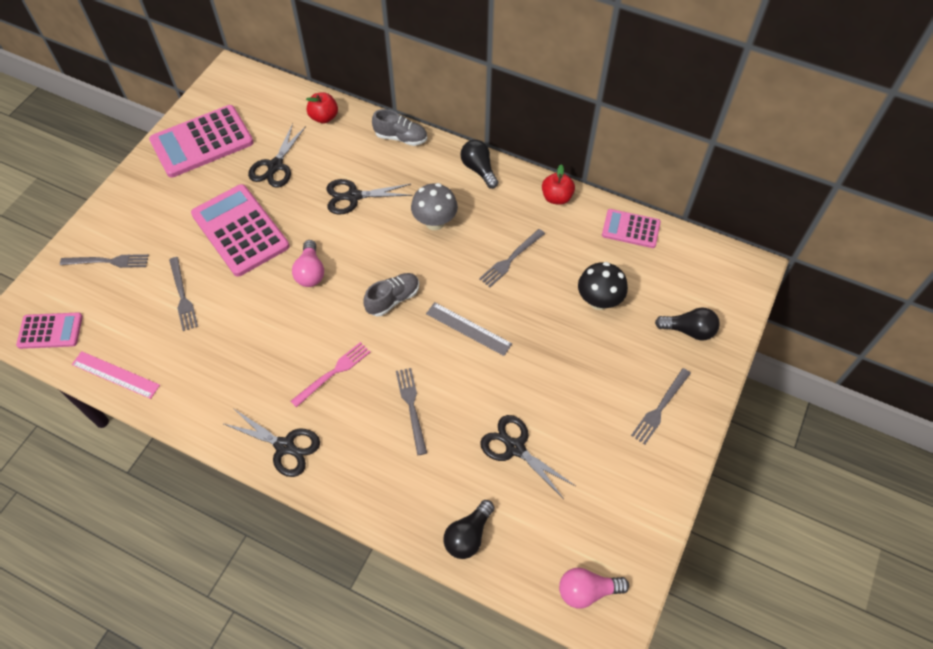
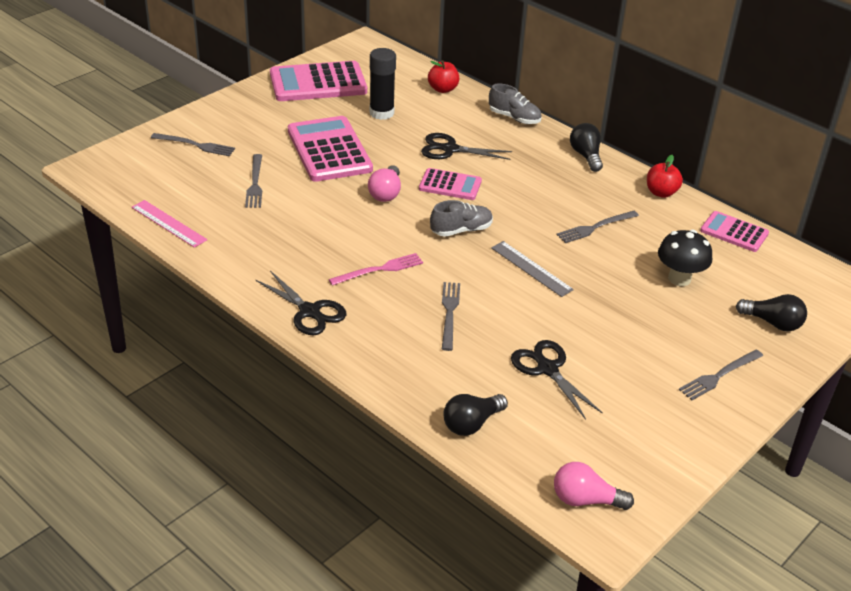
camera: 15 degrees right, 20 degrees down
(50, 331) = (122, 180): pink calculator -> pink calculator (450, 185)
(275, 166) = (381, 113): black scissors -> black glue stick
(435, 222) = (526, 184): grey mushroom -> none

